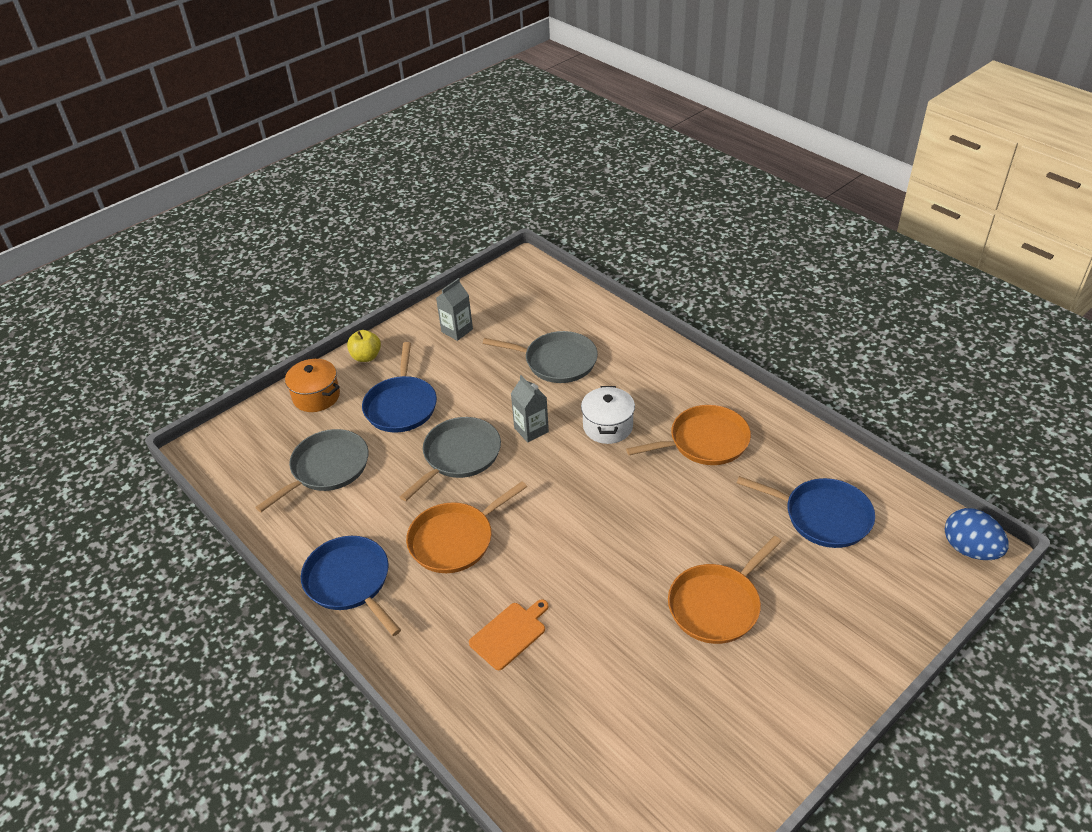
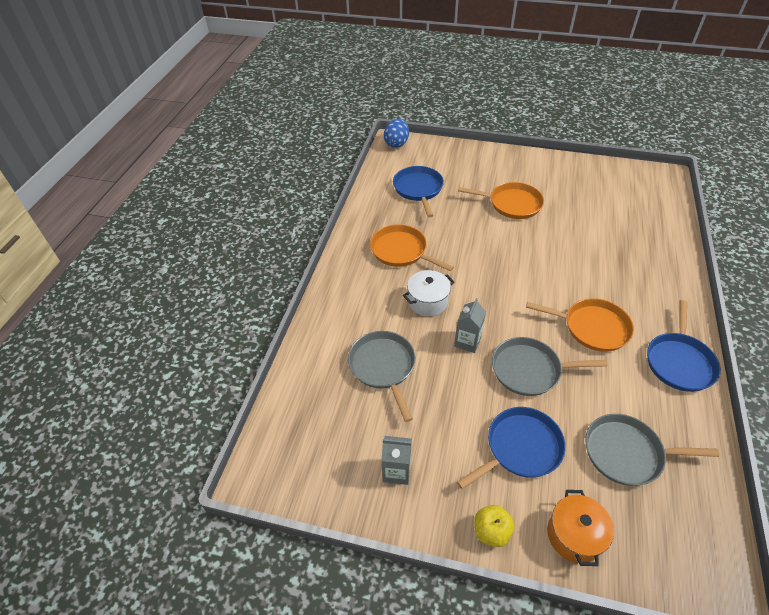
camera: 125 degrees left, 5 degrees up
(510, 634) = (616, 267): orange cutting board -> none

